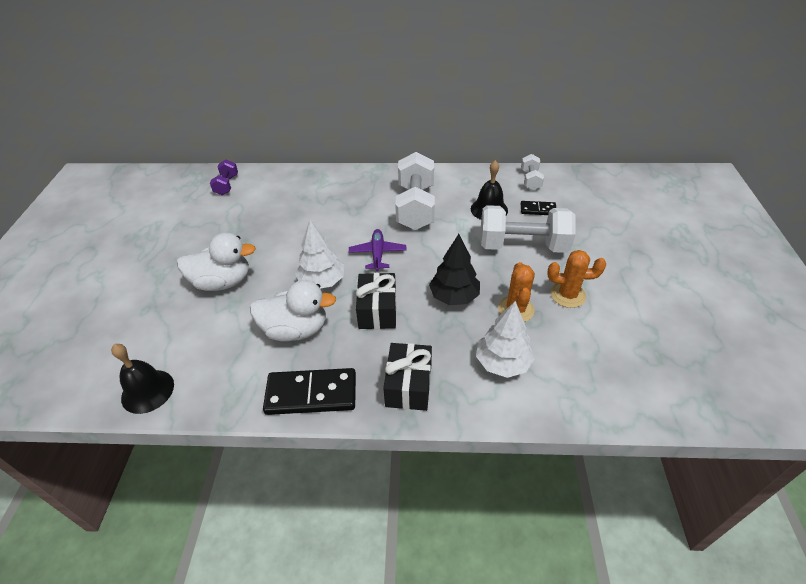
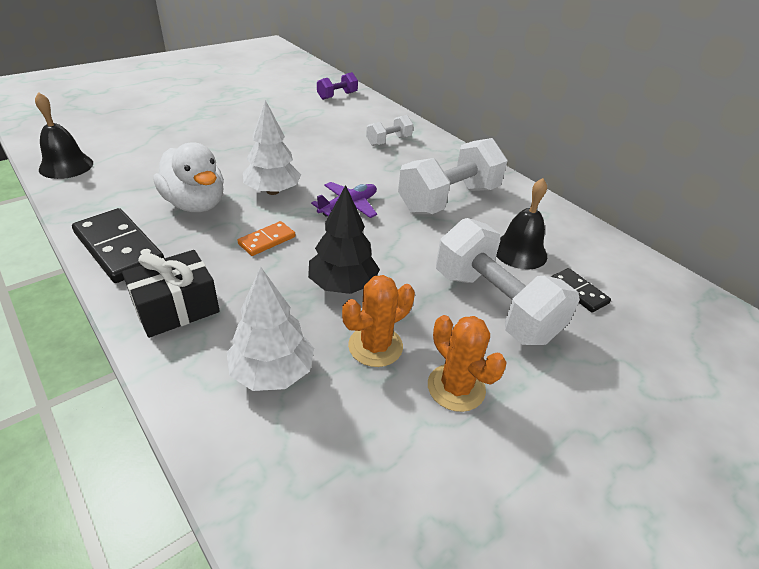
camera: 45 degrees right, 5 degrees down
(223, 282) = (219, 144): white duck -> none
(377, 310) = (267, 240): black gift -> orange domino
(530, 180) = (622, 263): white dumbbell -> white dumbbell (389, 141)

